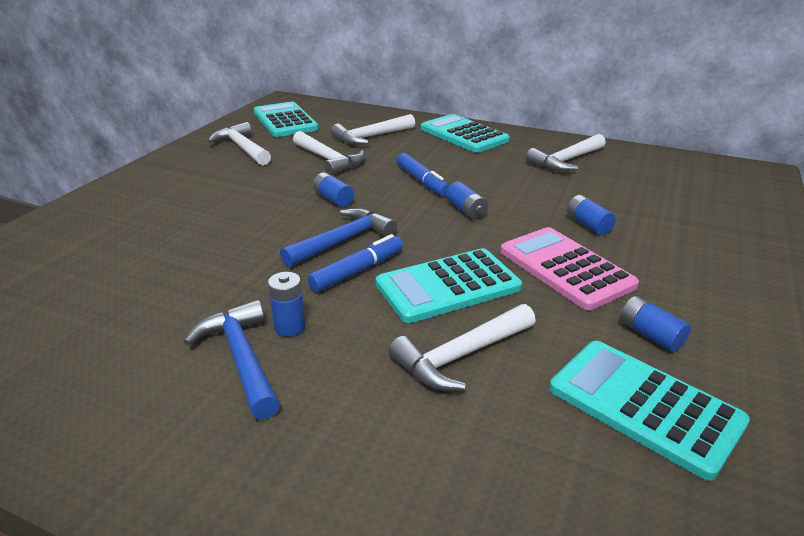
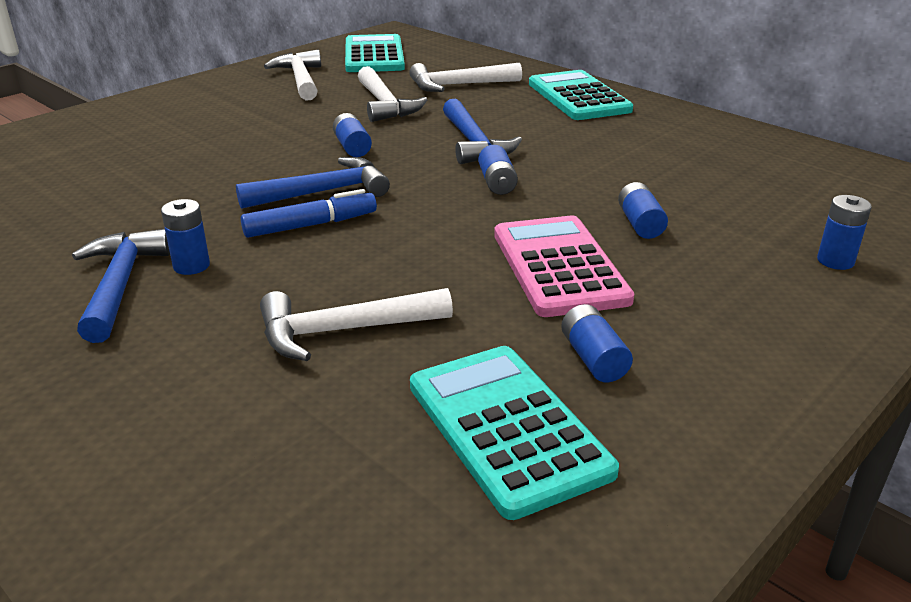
camera: 20 degrees right, 0 degrees up
(422, 181) = (474, 143): blue marker -> blue hammer
(448, 286) = (397, 259): turquoise calculator -> none
(566, 161) = (687, 145): white hammer -> none
(725, 229) = (835, 261): none -> blue battery

